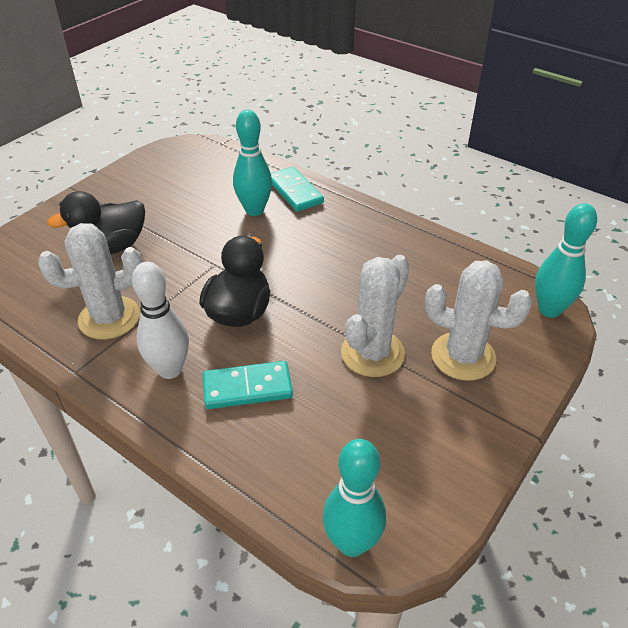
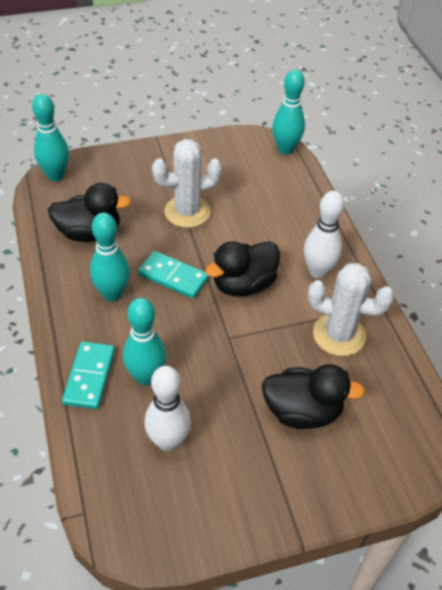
camera: 145 degrees left, 5 degrees up
(201, 188) = (168, 441): none -> white bowling pin
(247, 387) = (278, 234): turquoise domino -> turquoise domino (173, 277)
(346, 243) = (112, 294): none -> turquoise bowling pin
(433, 277) = (89, 233): none -> black duck
(463, 356) = (140, 182): white cactus -> none

